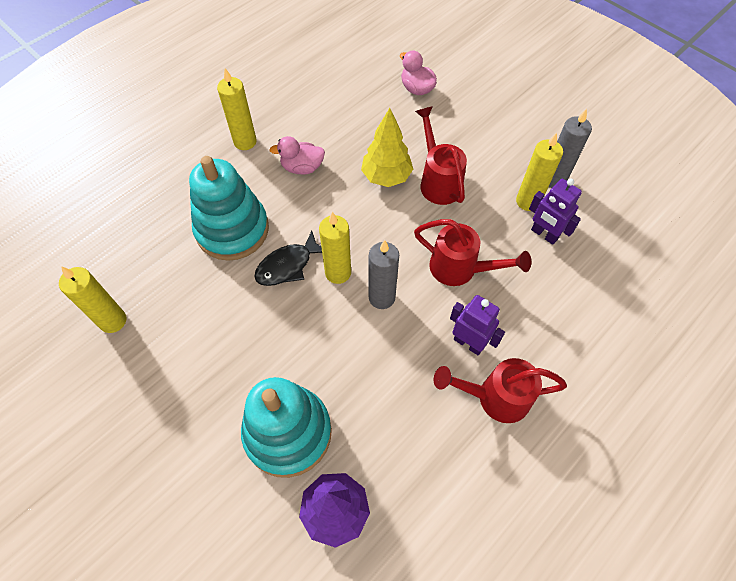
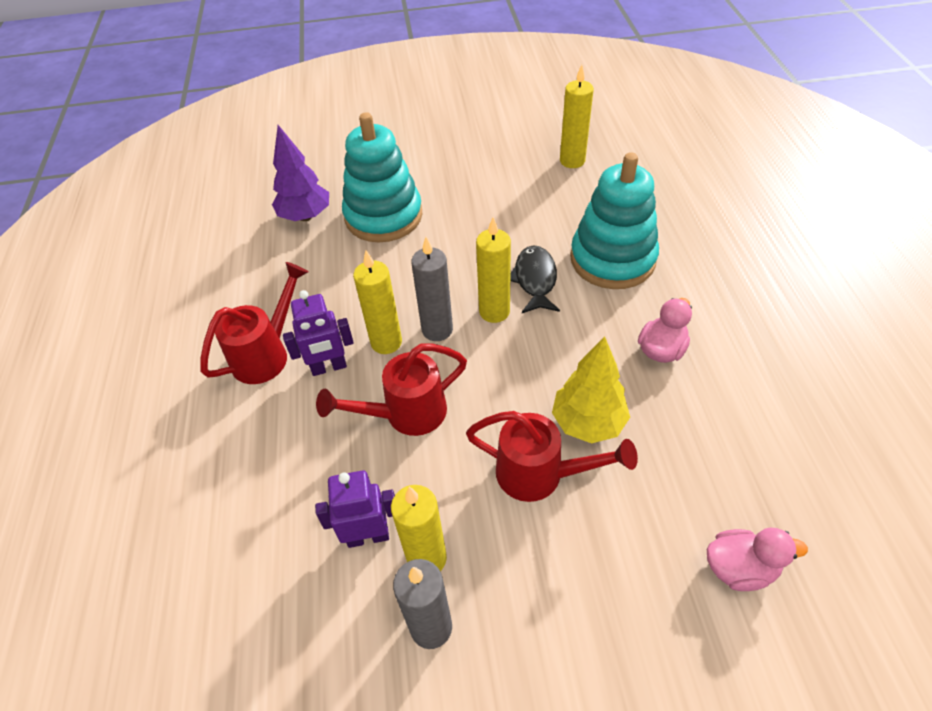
camera: 130 degrees right, 10 degrees down
(245, 142) = (739, 317): yellow candle -> yellow candle (386, 342)

